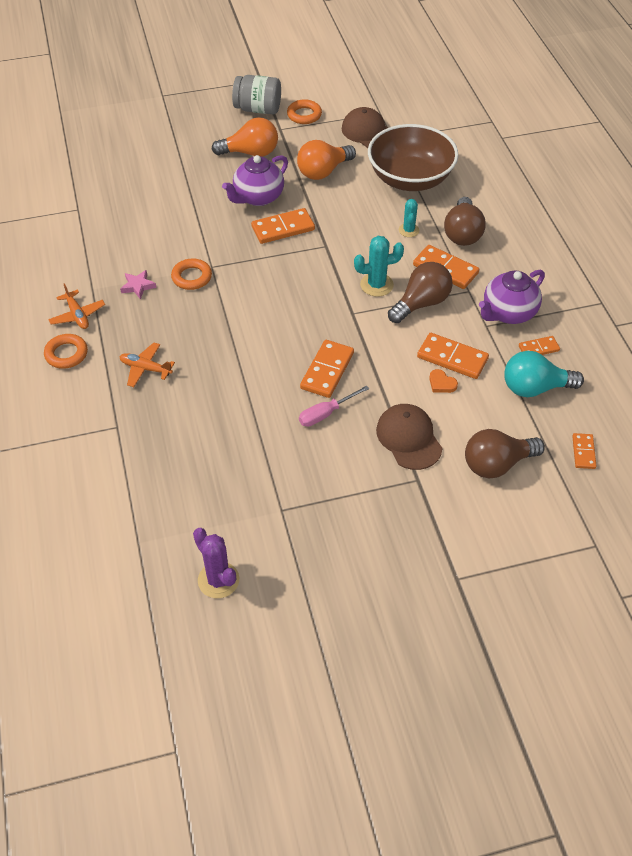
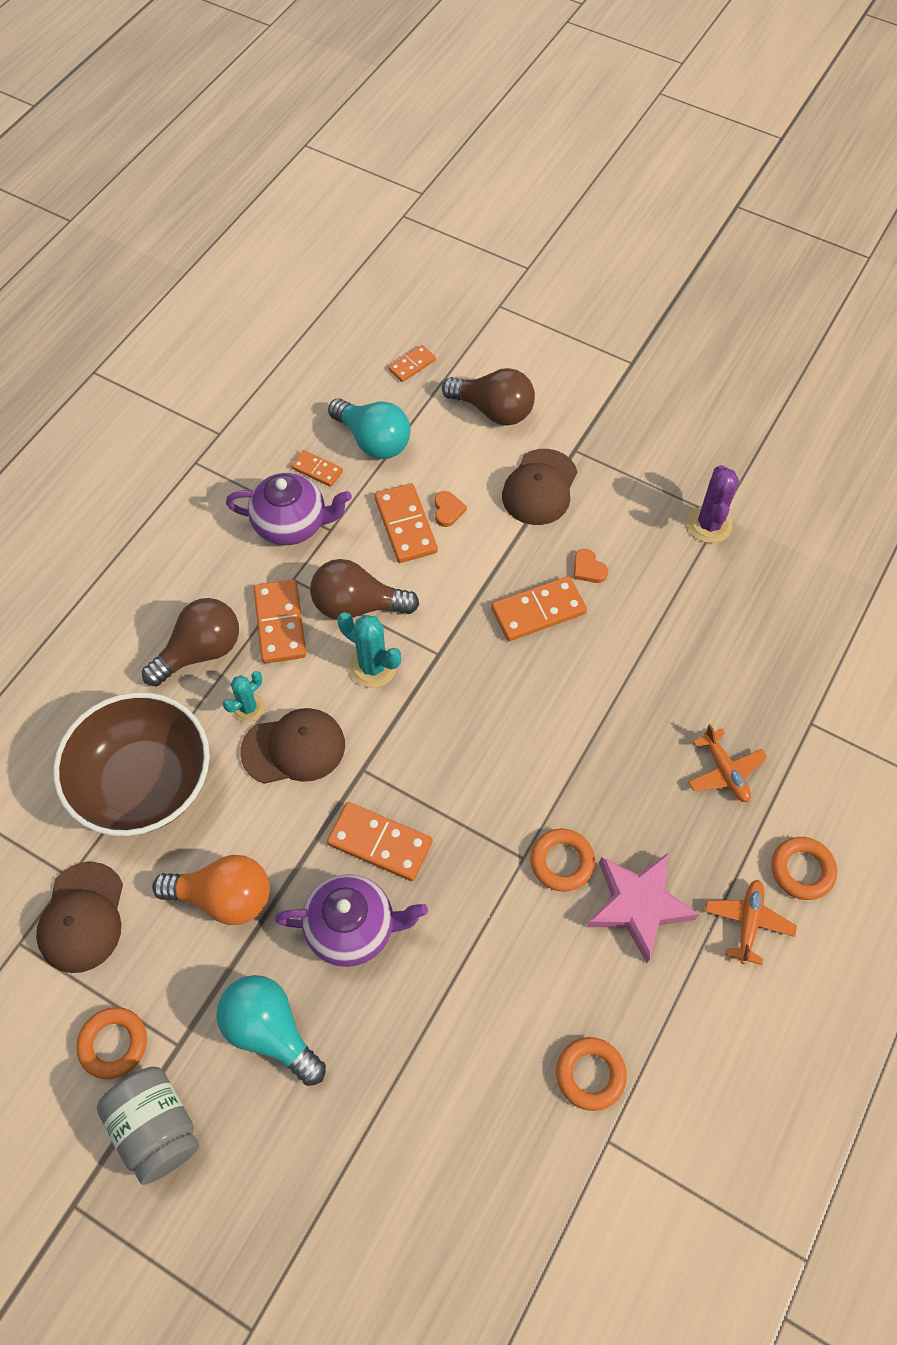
camera: 135 degrees left, 10 degrees up
(104, 221) = (590, 1074): none -> orange ring
(138, 286) = (638, 905): pink star -> pink star, size x1.93
(218, 580) = (829, 502): purple cactus -> purple cactus (709, 524)
(250, 153) = (270, 1031): orange light bulb -> turquoise light bulb
(326, 414) = (588, 569): pink screwdriver -> orange heart
(367, 231) = (294, 748): none -> brown cap

